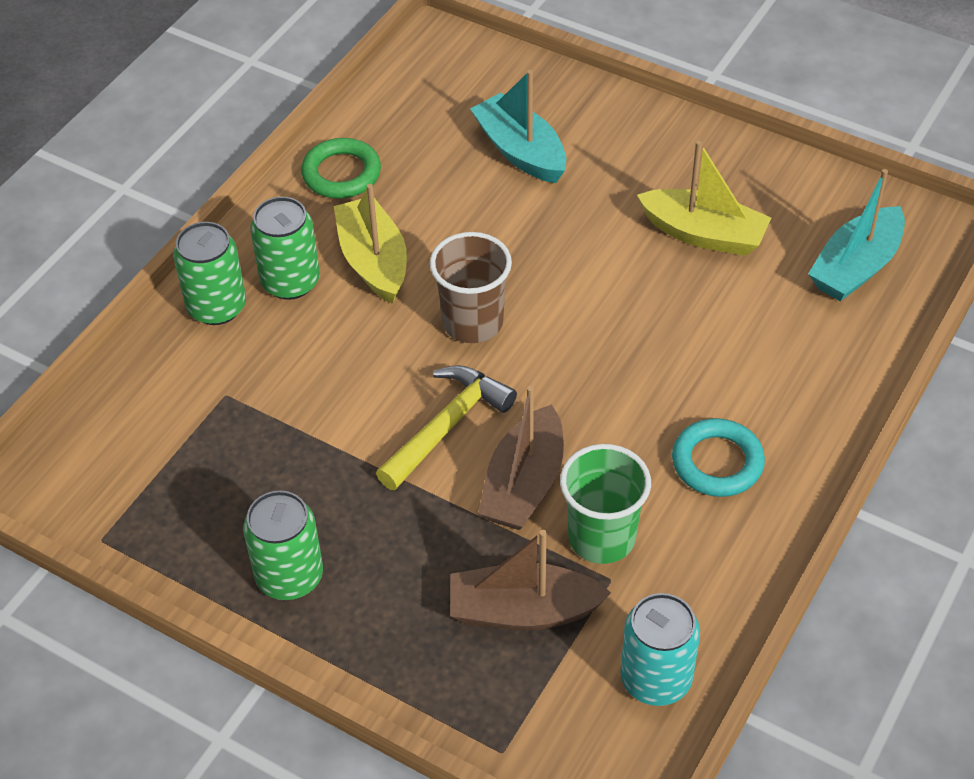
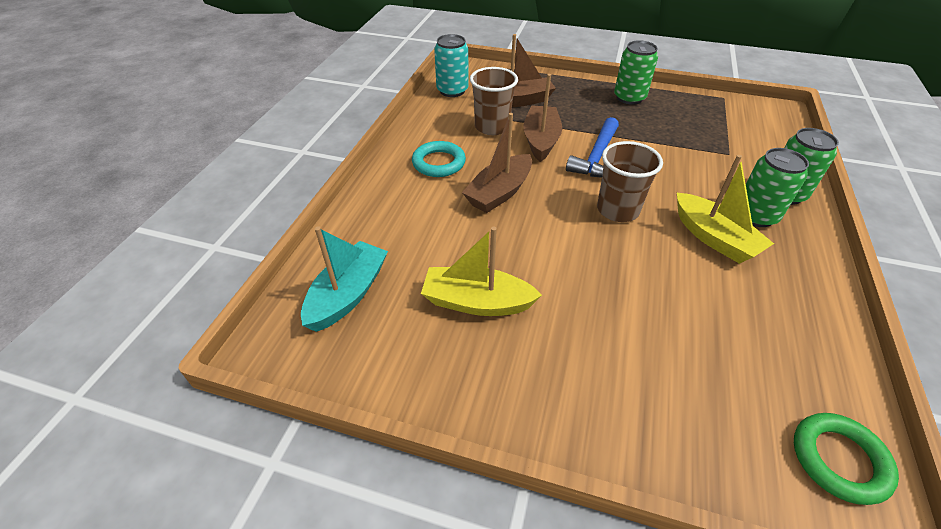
camera: 165 degrees right, 5 degrees down
(341, 173) = (803, 304): green ring -> green ring (839, 460)
(447, 427) = (596, 157): yellow hammer -> blue hammer
(520, 151) = (671, 358): turquoise boat -> none
(601, 538) = (492, 127): green cup -> brown cup
(632, 383) = (499, 192): none -> brown boat

